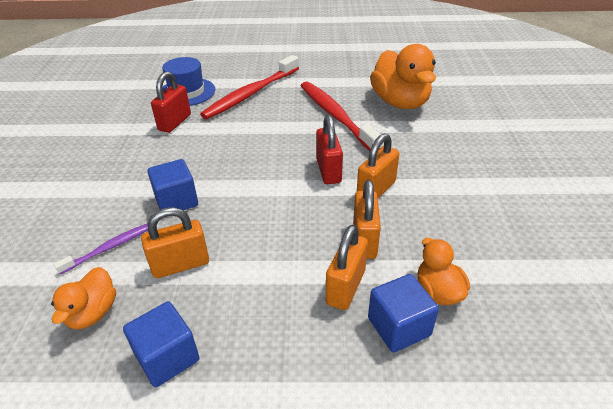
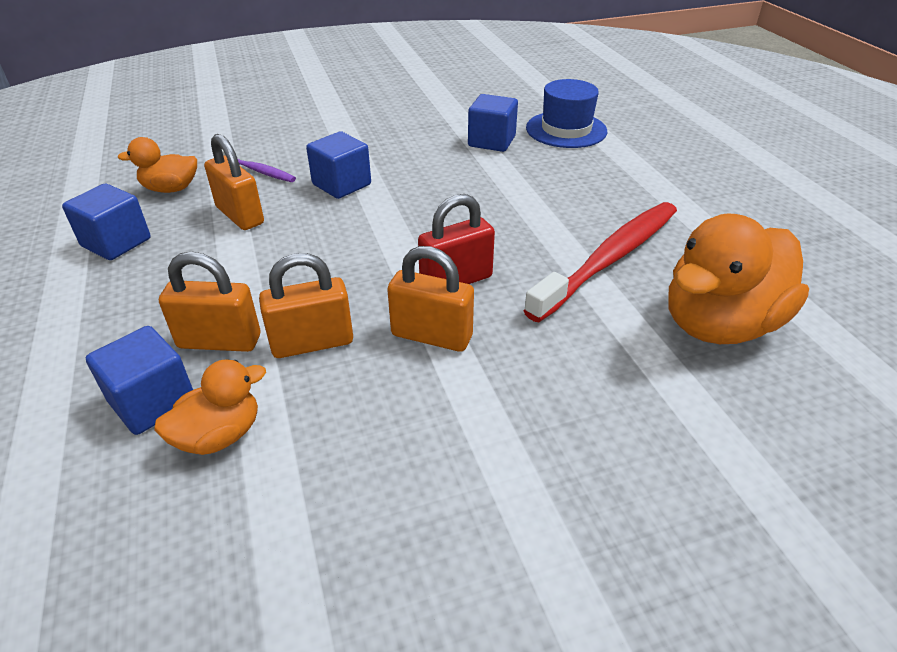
camera: 70 degrees right, 0 degrees up
(174, 122) = (491, 141): red padlock -> blue cube
(251, 93) = (606, 174): red toothbrush -> none

